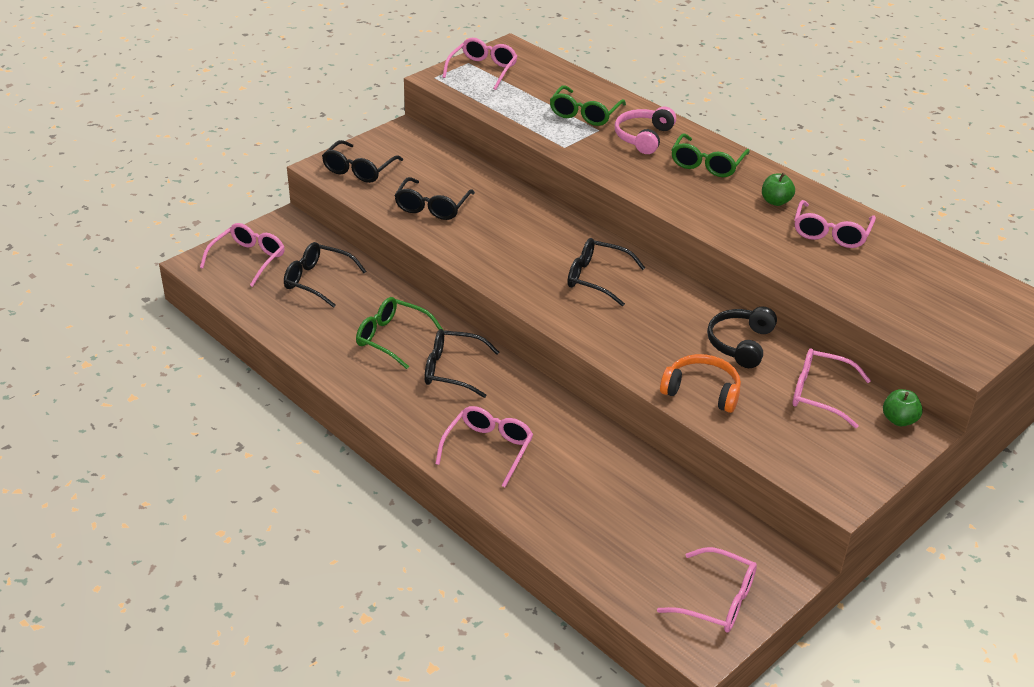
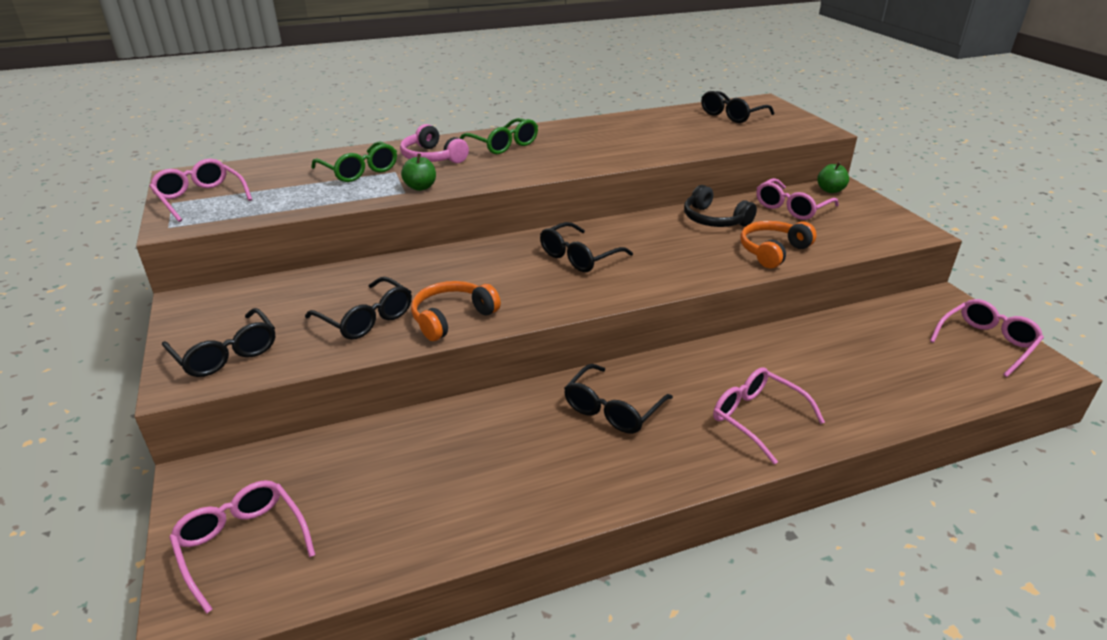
camera: 65 degrees left, 5 degrees down
(317, 280) = (359, 480): black glasses -> black glasses (732, 115)
(392, 338) = (526, 442): green glasses -> none
(459, 242) = (452, 318): none -> orange headphones
(775, 201) = (582, 136): green apple -> green apple (420, 187)
(831, 233) = (641, 130): pink glasses -> none

